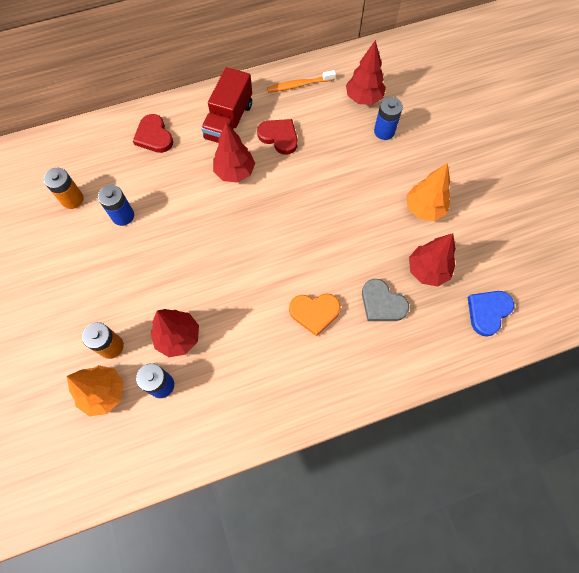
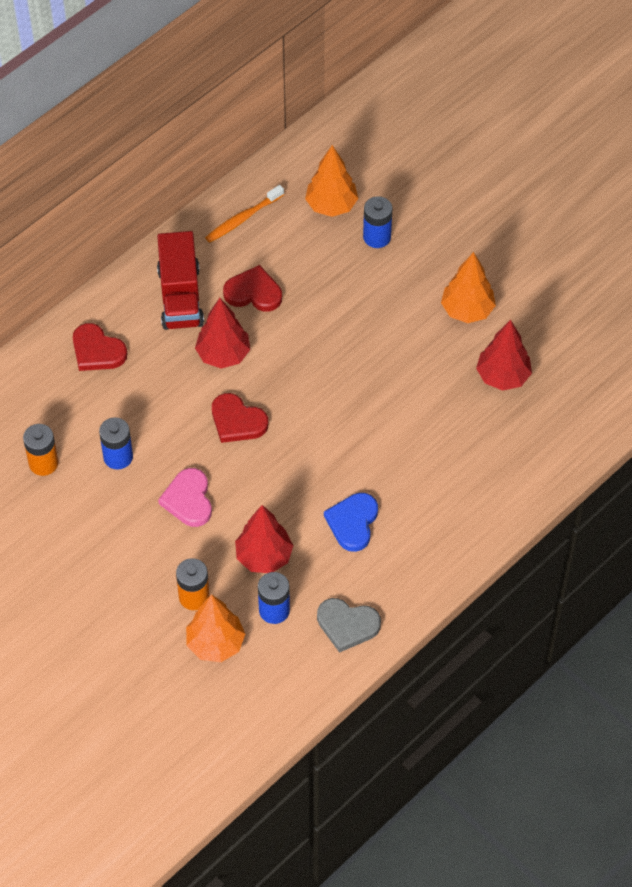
camera: 25 degrees left, 10 degrees down
(151, 268) = (188, 500): none -> pink heart
(217, 224) = (237, 421): none -> red heart
(314, 312) = (401, 470): orange heart -> none
(363, 98) = (331, 205): red tree -> orange tree
(382, 303) = (469, 431): grey heart -> grey heart (347, 625)
(488, 312) = (587, 393): blue heart -> blue heart (353, 523)

